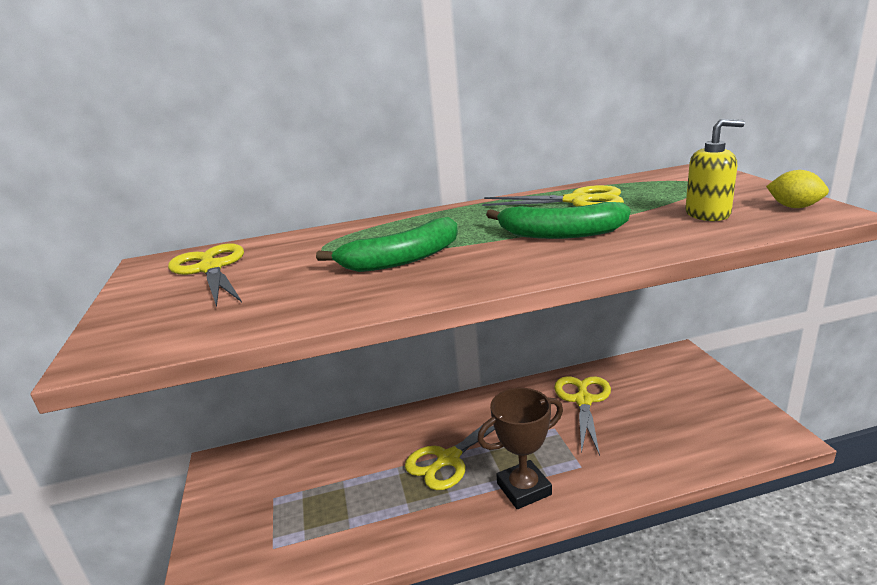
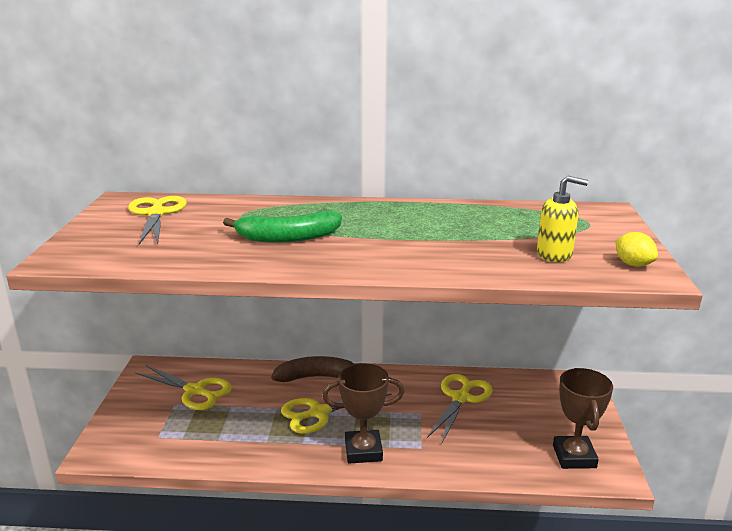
camera: 15 degrees right, 0 degrees up
(423, 419) = (318, 377): none -> brown banana
(560, 234) = (421, 244): green banana -> none
(577, 201) = (468, 218): yellow scissors -> yellow scissors (195, 391)
(732, 429) = (574, 456): none -> brown trophy

